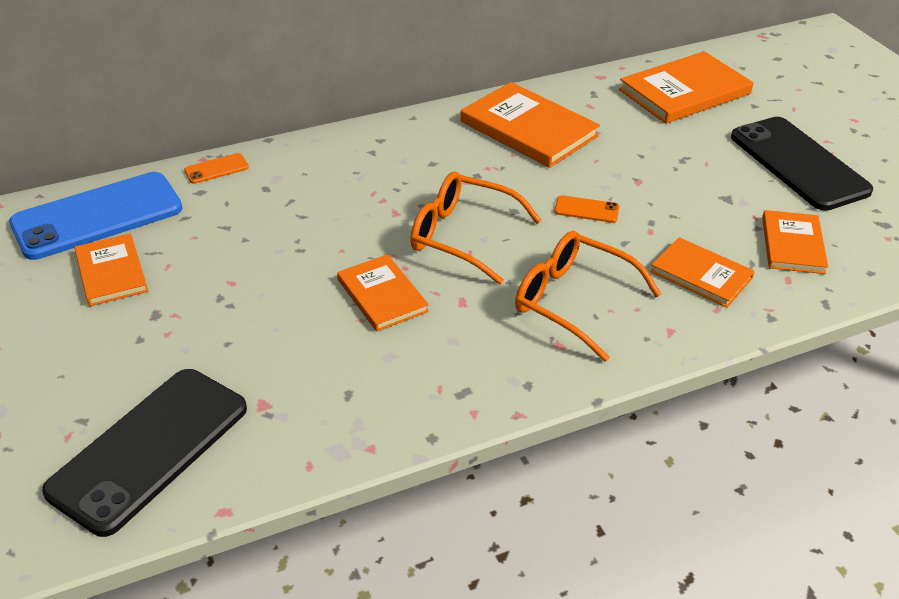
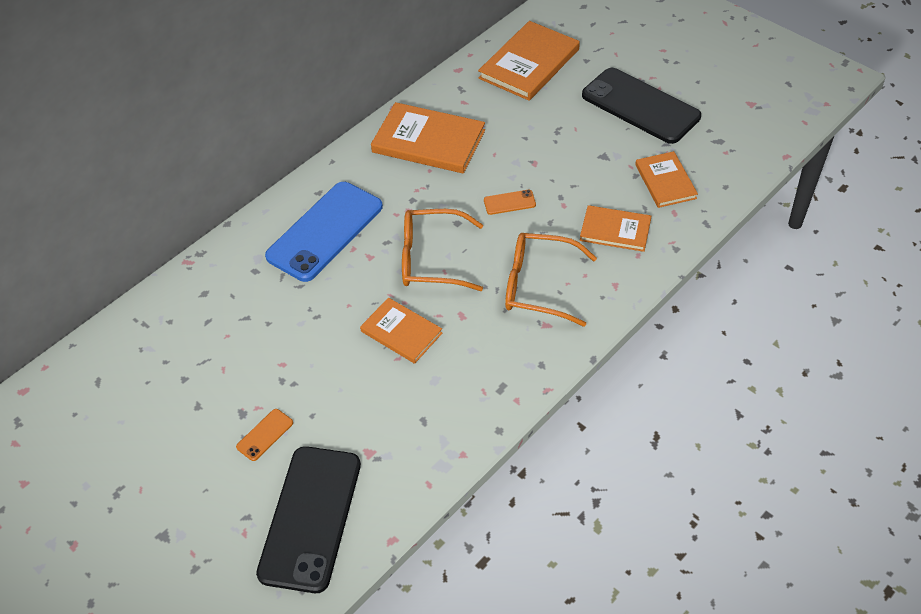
camera: 20 degrees left, 10 degrees up
(97, 216) = (135, 346): blue phone -> blue phone (325, 231)
(111, 272) = (182, 391): orange book -> none
(216, 169) = (203, 267): orange phone -> orange phone (265, 435)

